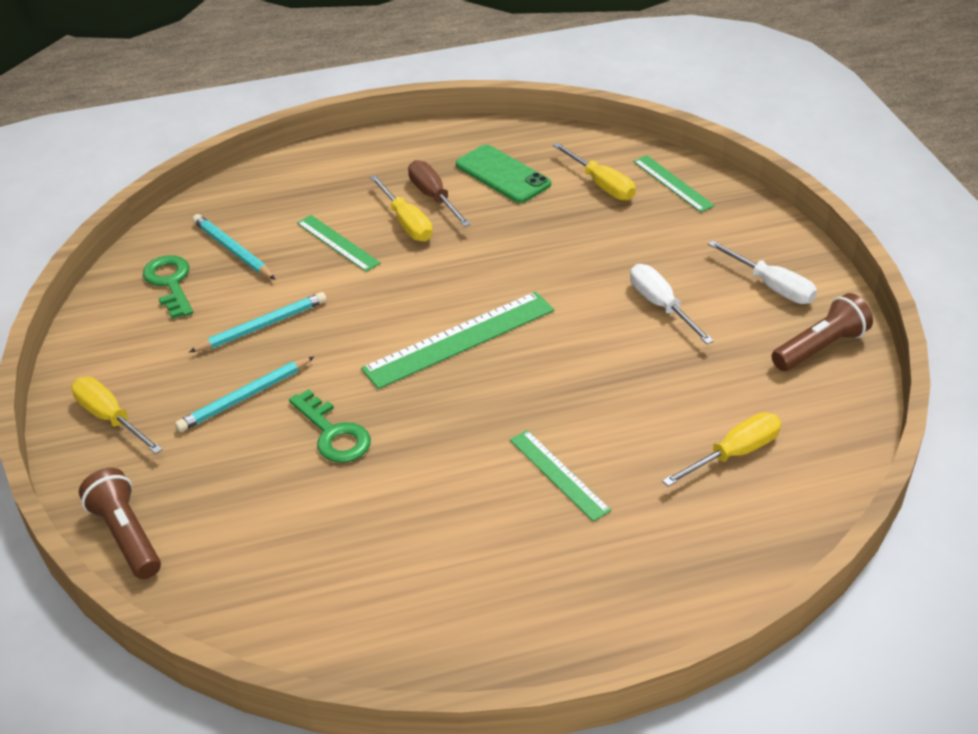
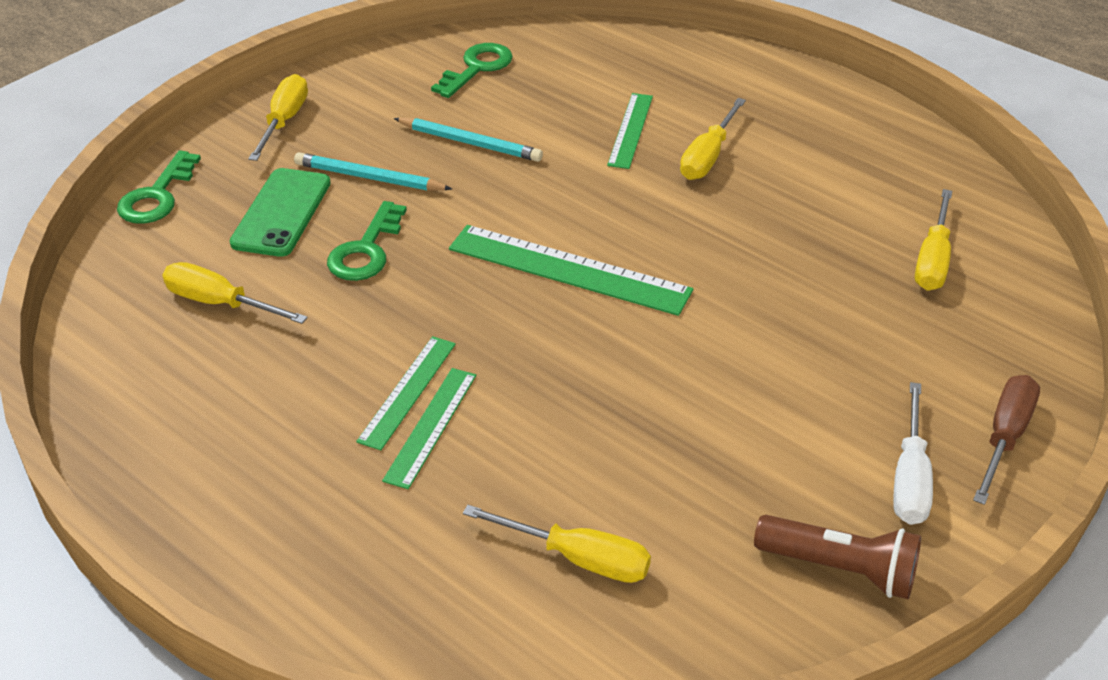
camera: 55 degrees right, 0 degrees up
(126, 535) = (157, 196): brown flashlight -> green key
(233, 250) = (555, 78): turquoise pencil -> none
(314, 543) = (220, 303): none -> yellow screwdriver
(434, 197) = (768, 155): brown screwdriver -> brown screwdriver (1004, 437)
(502, 174) = (861, 183): green phone -> green phone (281, 213)
(661, 306) = (772, 395): white screwdriver -> none
(673, 183) = (1006, 314): green ruler -> green ruler (407, 391)

